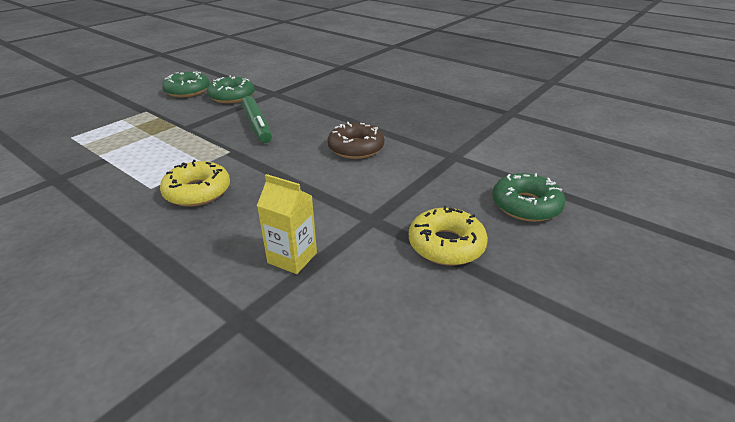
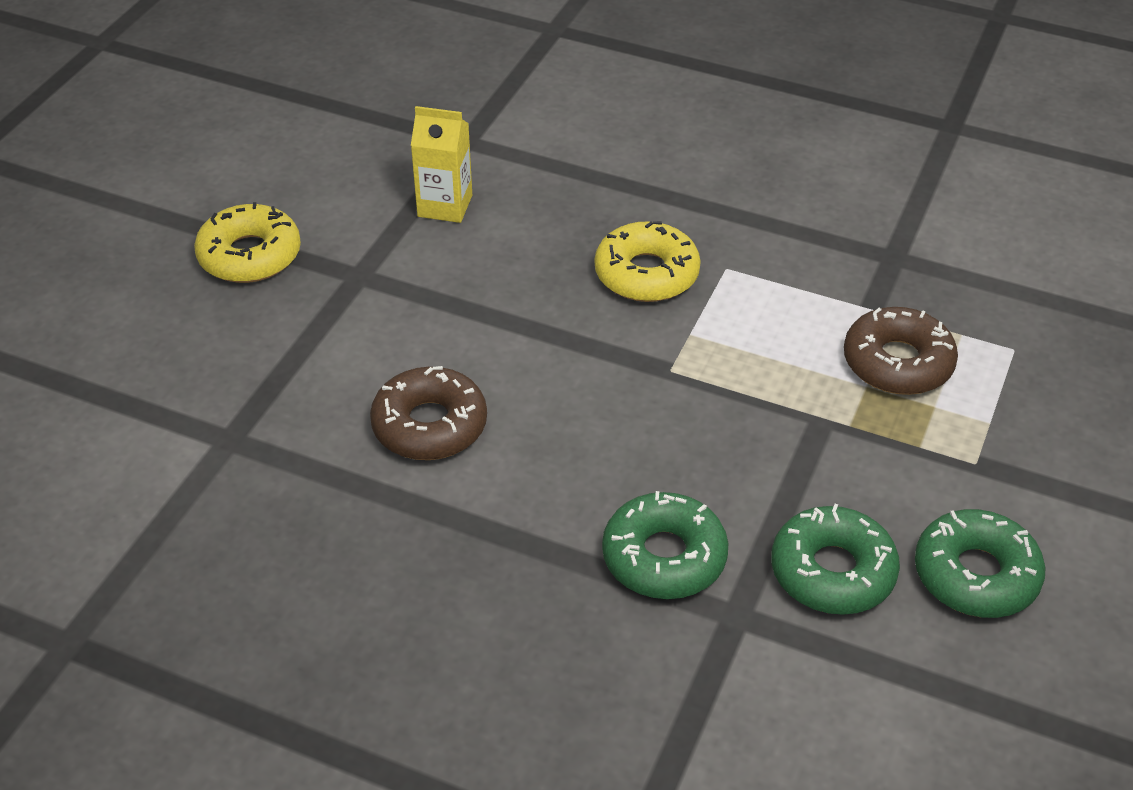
camera: 165 degrees right, 10 degrees up
(127, 139) = (897, 363): none -> brown donut
(257, 126) = (675, 458): green marker -> none
(525, 205) = (120, 341): green donut -> green donut (664, 557)

